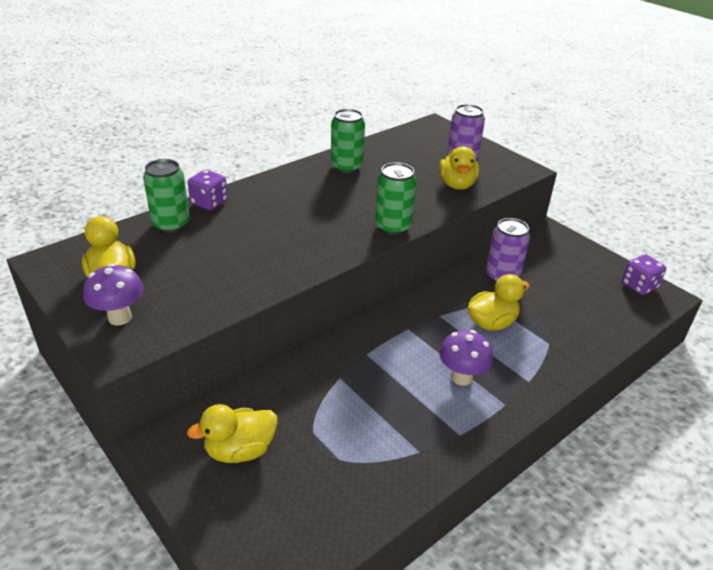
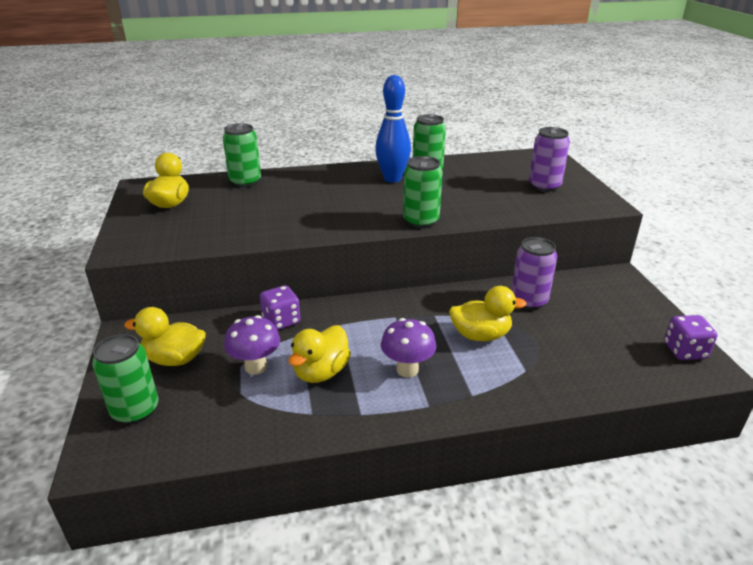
camera: 30 degrees right, 5 degrees down
(120, 317) = (146, 230): purple mushroom -> purple mushroom (256, 367)
(209, 203) = (288, 174): purple dice -> purple dice (281, 321)
(252, 520) = (135, 410): none -> green can
(322, 184) = (392, 179): none -> blue bowling pin
(457, 185) = (519, 203): yellow duck -> yellow duck (321, 372)

